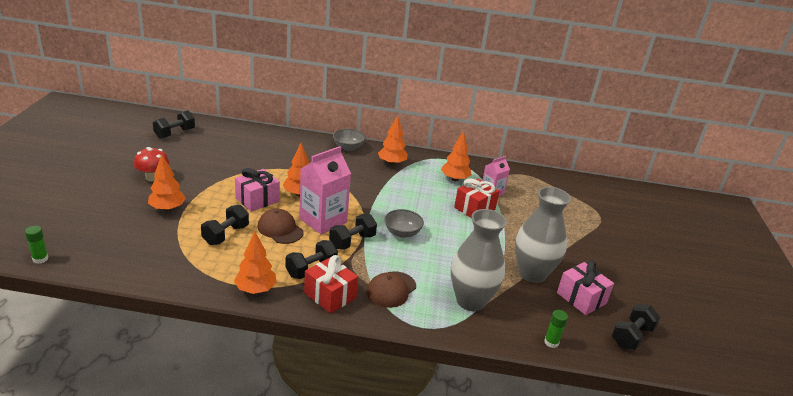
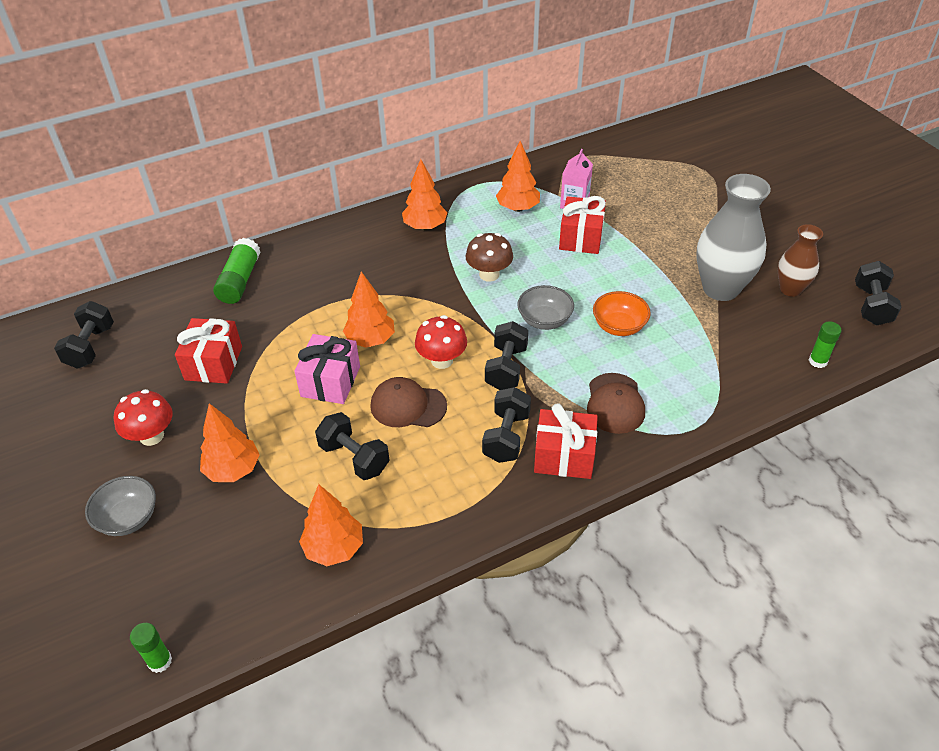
camera: 30 degrees left, 15 degrees up
(216, 165) = (213, 363): none -> red gift
(226, 235) = (354, 458): black dumbbell -> black dumbbell turned 45 degrees counterclockwise
(255, 289) = (478, 507): orange tree -> orange tree (334, 548)
(271, 141) = (240, 281): none -> green glue stick
(323, 220) = (442, 360): pink carton -> red mushroom
(348, 147) = (348, 233): grey bowl -> grey bowl (128, 518)
(398, 198) = (489, 274): none -> brown mushroom
(442, 258) = (619, 326): none -> orange bowl
(470, 301) = (702, 363): grey vase -> none
(581, 298) = (790, 289): pink gift -> brown vase

